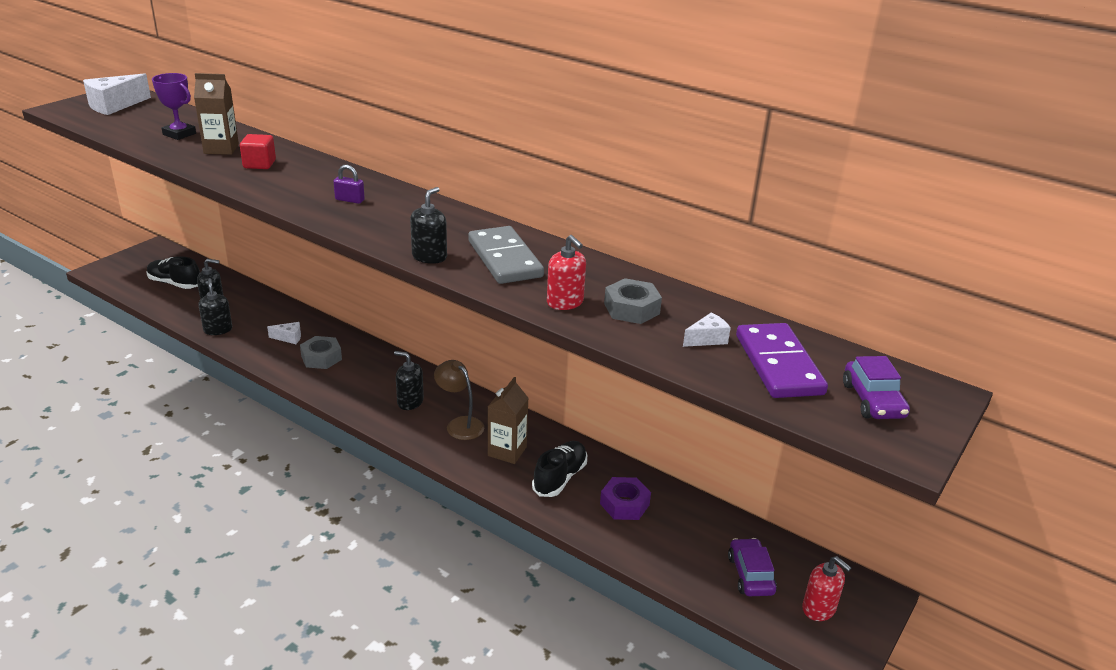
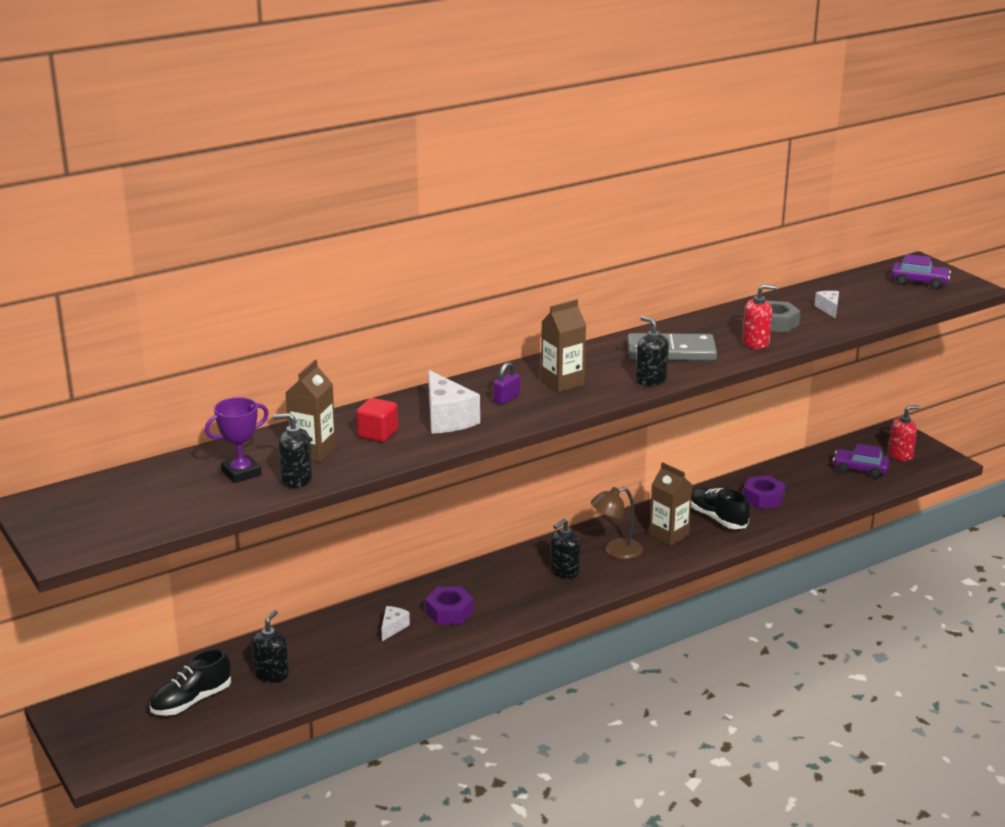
camera: 65 degrees left, 5 degrees down
(114, 106) = (89, 511): white cheese -> white cheese (447, 418)
(218, 329) = (338, 675): black soap dispenser -> black soap dispenser (296, 479)
(321, 358) = (449, 612): grey nut -> purple nut
(397, 218) = (562, 382): none -> brown carton
(778, 364) = (869, 296): purple domino -> none

